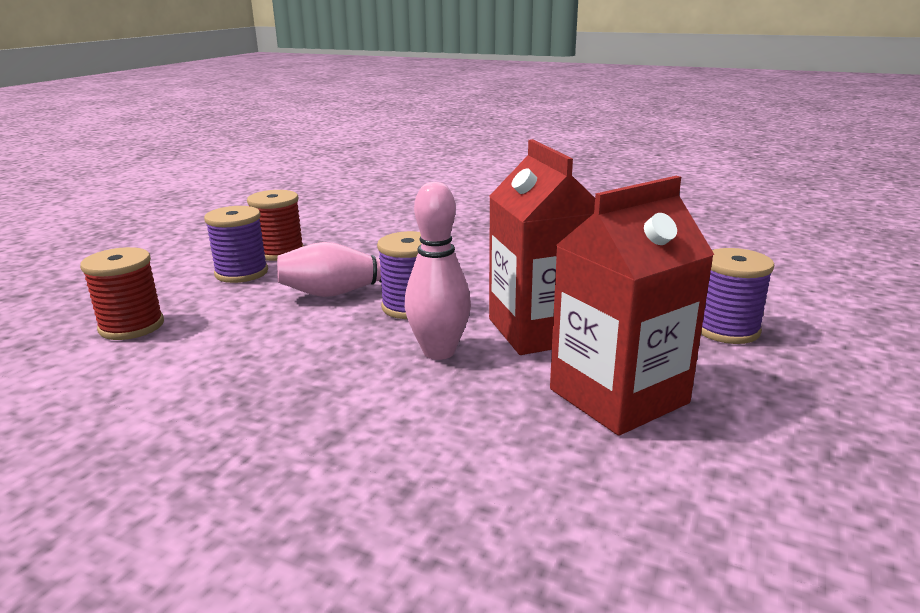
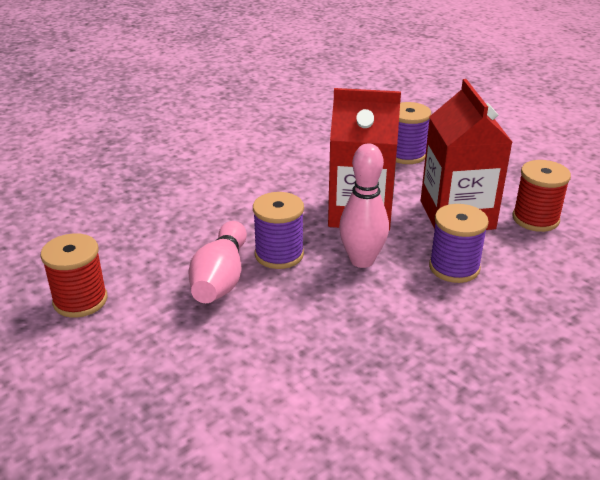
camera: 65 degrees left, 10 degrees up
(131, 326) = (184, 421): red spool -> red spool (535, 219)
(241, 273) = (112, 333): purple spool -> purple spool (454, 267)

